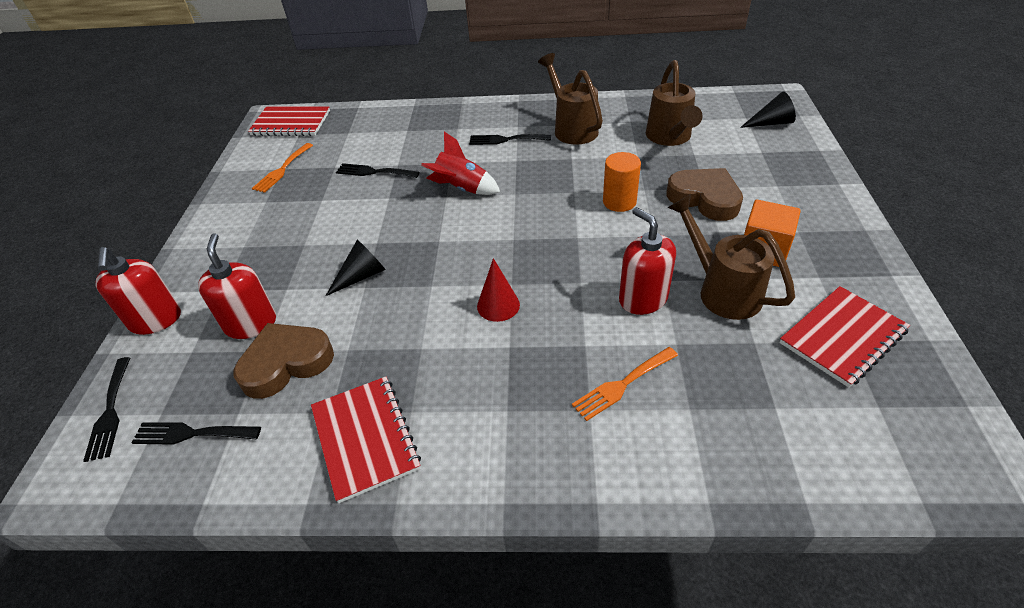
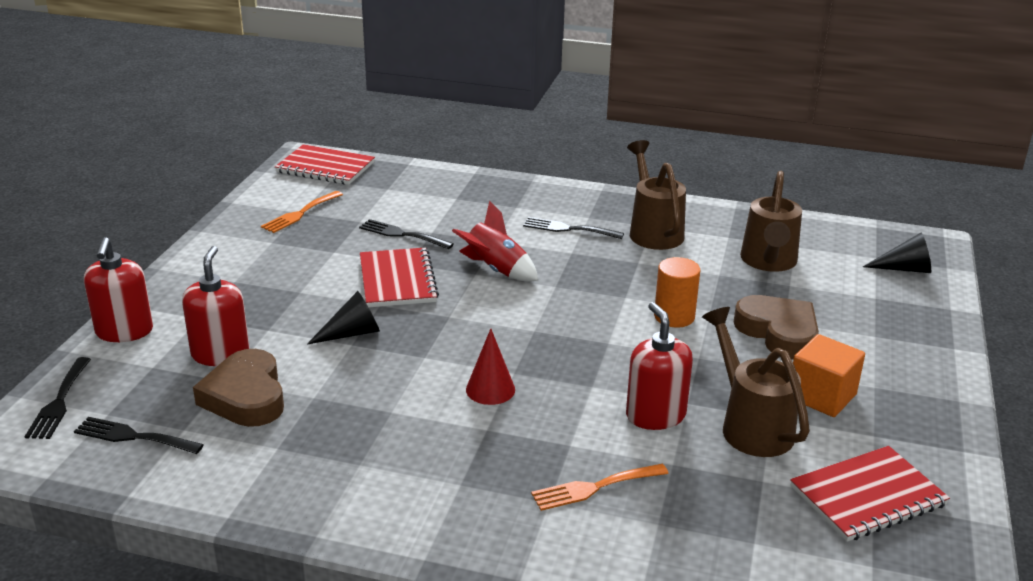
camera: 10 degrees right, 15 degrees down
(286, 363) = (246, 396): brown heart -> brown heart turned 90 degrees counterclockwise
(365, 438) = (304, 477): red notebook -> red notebook (397, 280)

